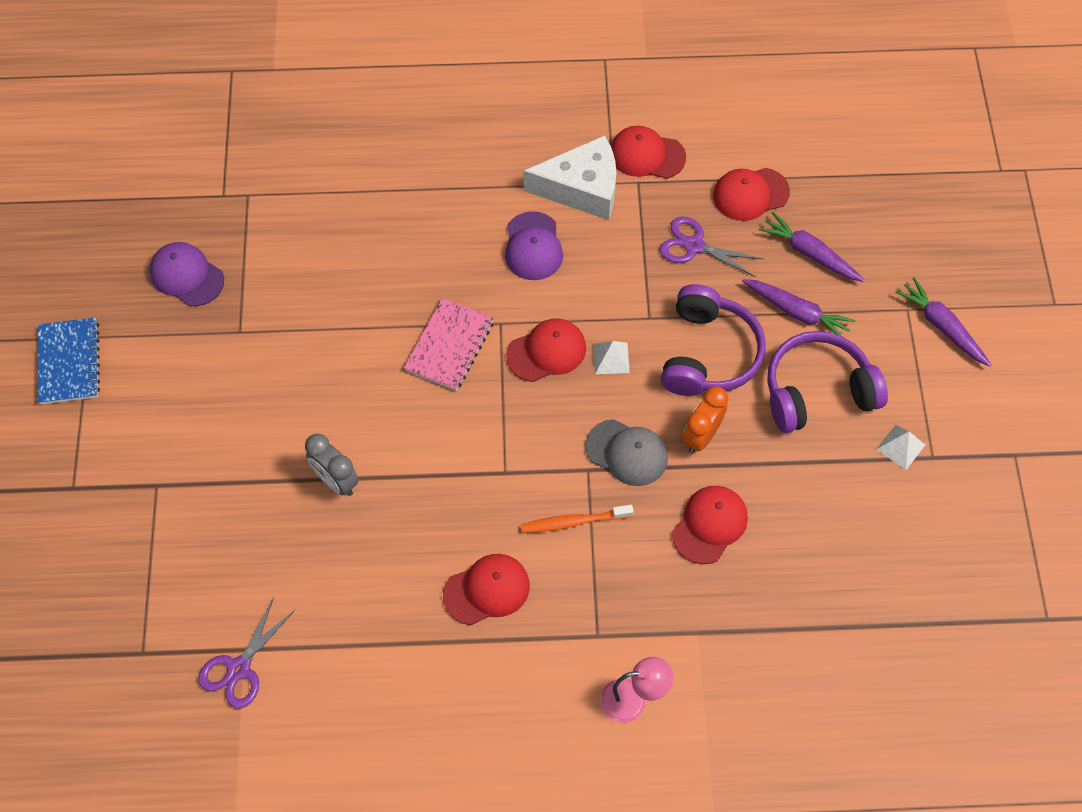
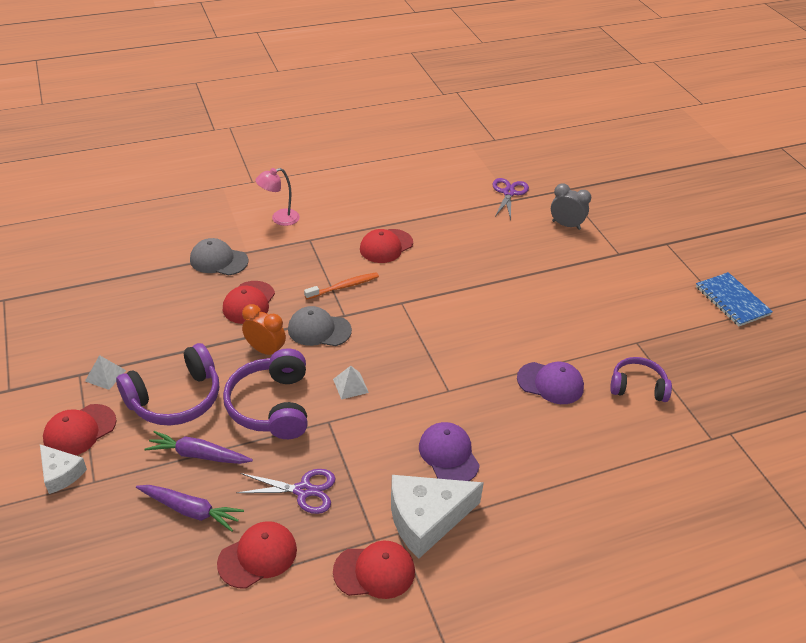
camera: 160 degrees right, 20 degrees down
(187, 276) = (704, 368): purple cap -> purple cap (550, 383)
(281, 273) = (637, 386): none -> purple headphones
(336, 480) = (510, 277): grey clock -> grey clock (566, 225)
(449, 346) = (479, 366): pink notebook -> none
(546, 352) = (403, 379): red cap -> red cap (79, 430)
(701, 436) = (265, 350): orange clock -> orange clock turned 75 degrees counterclockwise
(741, 623) = (218, 260): none -> grey cap
(942, 326) = (61, 473): purple carrot -> white cheese

